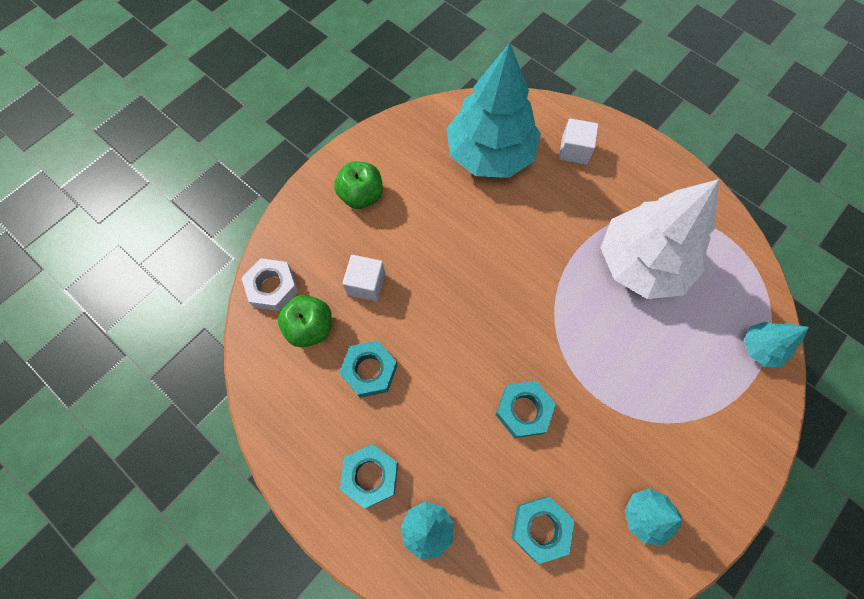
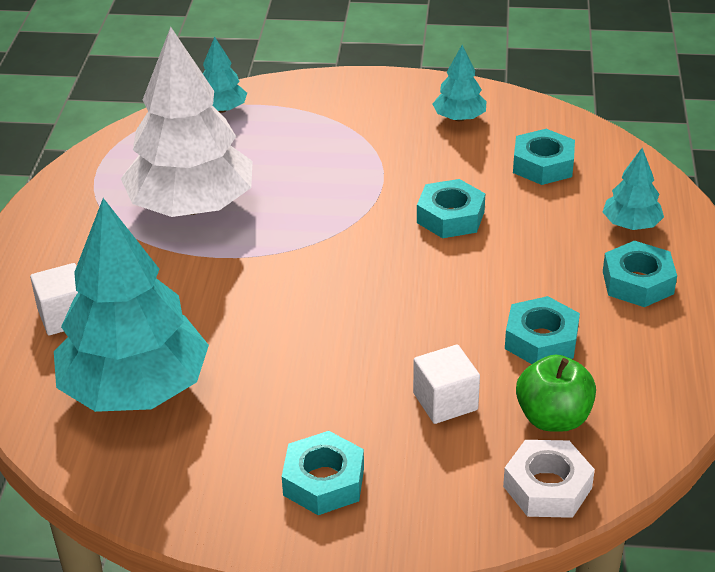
camera: 125 degrees left, 30 degrees down
(361, 196) = (323, 481): green apple -> turquoise nut

